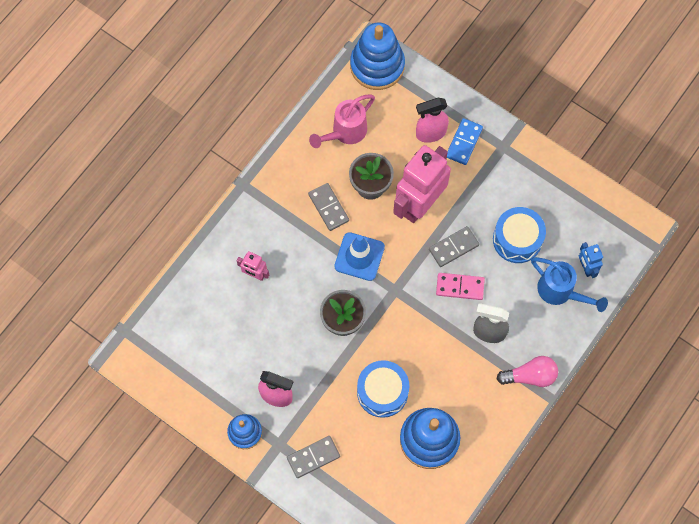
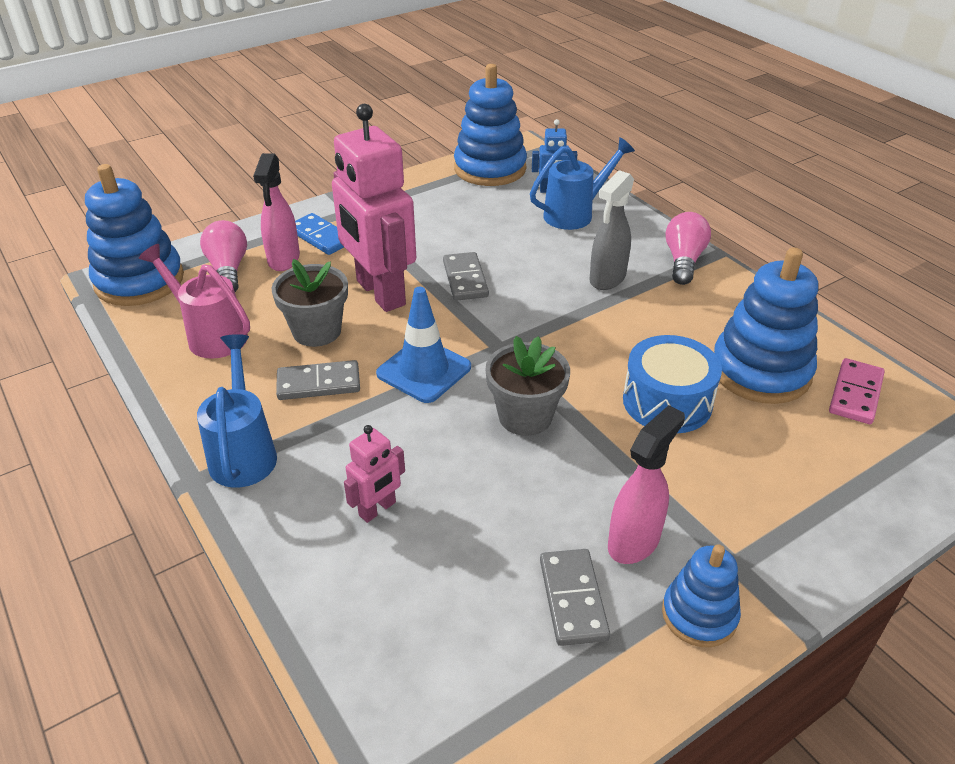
camera: 70 degrees left, 30 degrees down
(267, 197) = (243, 452): none -> blue watering can
(313, 457) = (771, 519): grey domino -> grey domino (573, 599)
(345, 132) = (210, 335): pink watering can -> pink watering can turned 150 degrees clockwise
(407, 108) = (228, 270): none -> pink light bulb
(460, 287) = (527, 287): pink domino -> pink domino (855, 394)
(517, 239) = (486, 228): blue drum -> none
(599, 215) = (490, 169): none -> blue stacking toy

